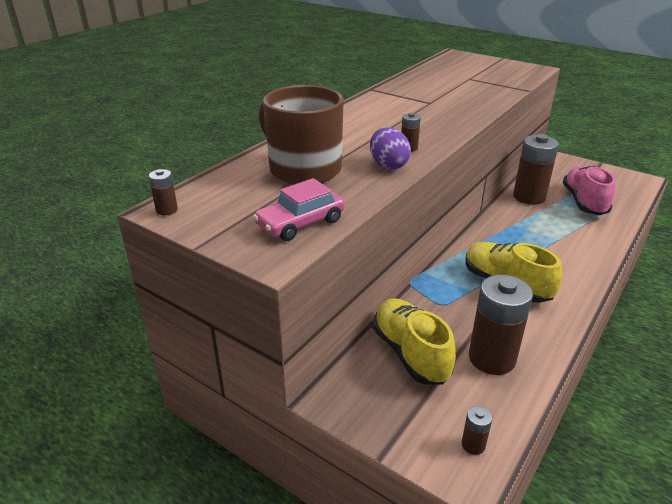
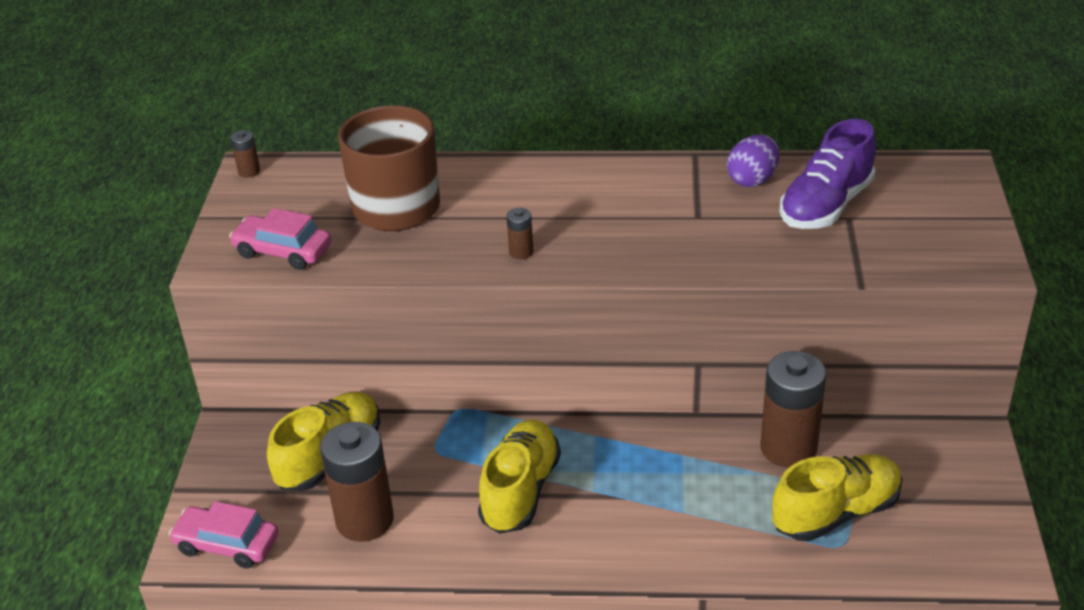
camera: 60 degrees right, 5 degrees up
(388, 165) = (458, 254): purple egg -> purple egg (752, 179)
(454, 79) = (825, 206): none -> purple shoe
(473, 445) = (227, 544): brown battery -> pink car
(584, 202) = (836, 513): pink shoe -> yellow shoe

